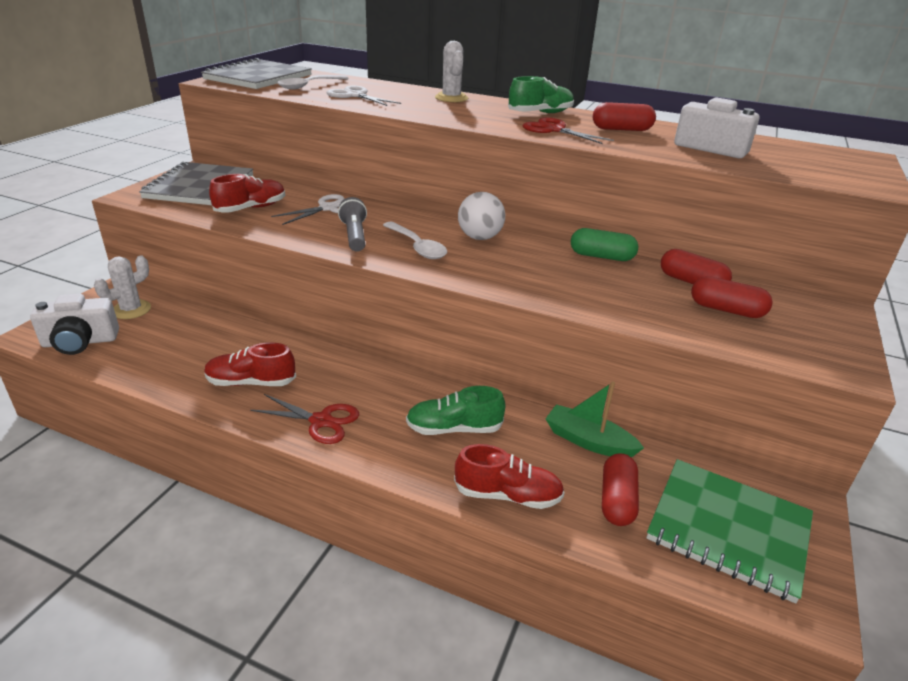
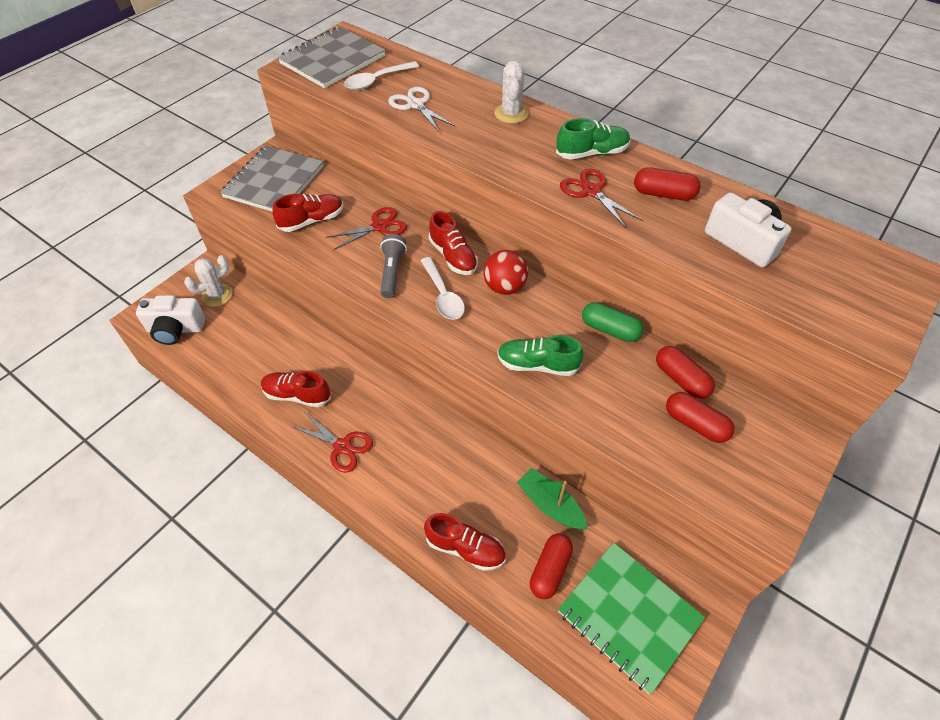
camera: 15 degrees right, 20 degrees up
(328, 208) = (379, 226): white scissors -> red scissors
(416, 222) = (453, 256): none -> red shoe
(454, 429) = (444, 472): green shoe -> green shoe (537, 365)
(480, 237) = (504, 287): white ball -> red ball

